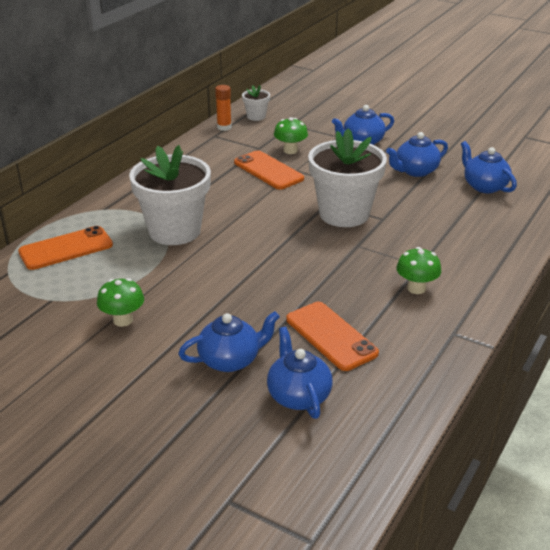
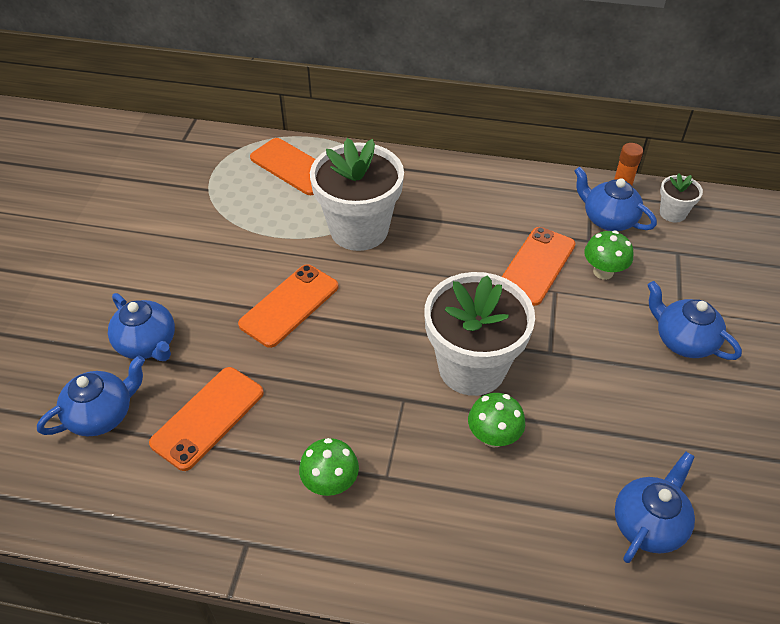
camera: 70 degrees right, 15 degrees up
(123, 320) = (190, 246): green mushroom -> green mushroom (493, 437)
(235, 278) = (289, 305): none -> orange phone
(415, 171) = (638, 423): blue teapot -> blue teapot (608, 219)

